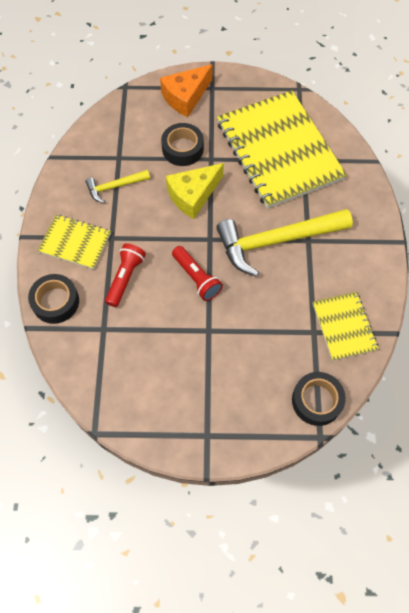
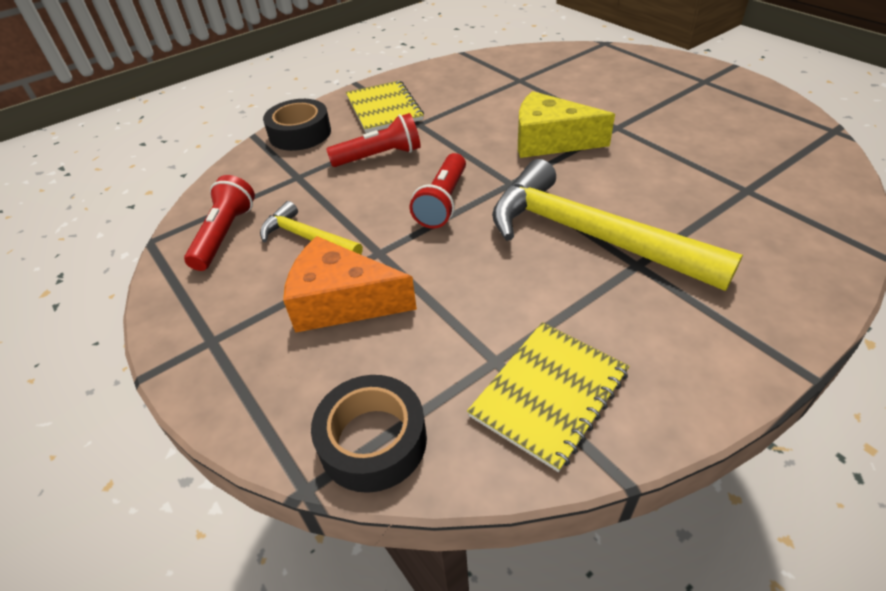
camera: 55 degrees right, 20 degrees down
(115, 187) = (482, 95): yellow hammer -> yellow hammer (307, 238)
(126, 392) = (225, 234): none -> red flashlight
(182, 149) = (596, 105): black tape -> none
(186, 97) = (661, 74): orange cheese -> orange cheese (342, 302)
(278, 151) = (720, 164): yellow notebook -> none

